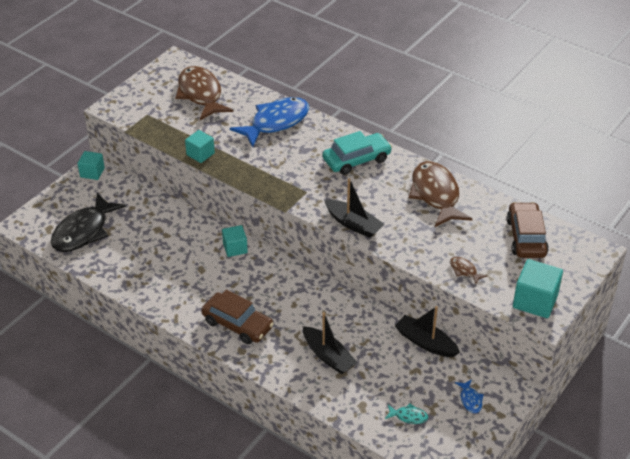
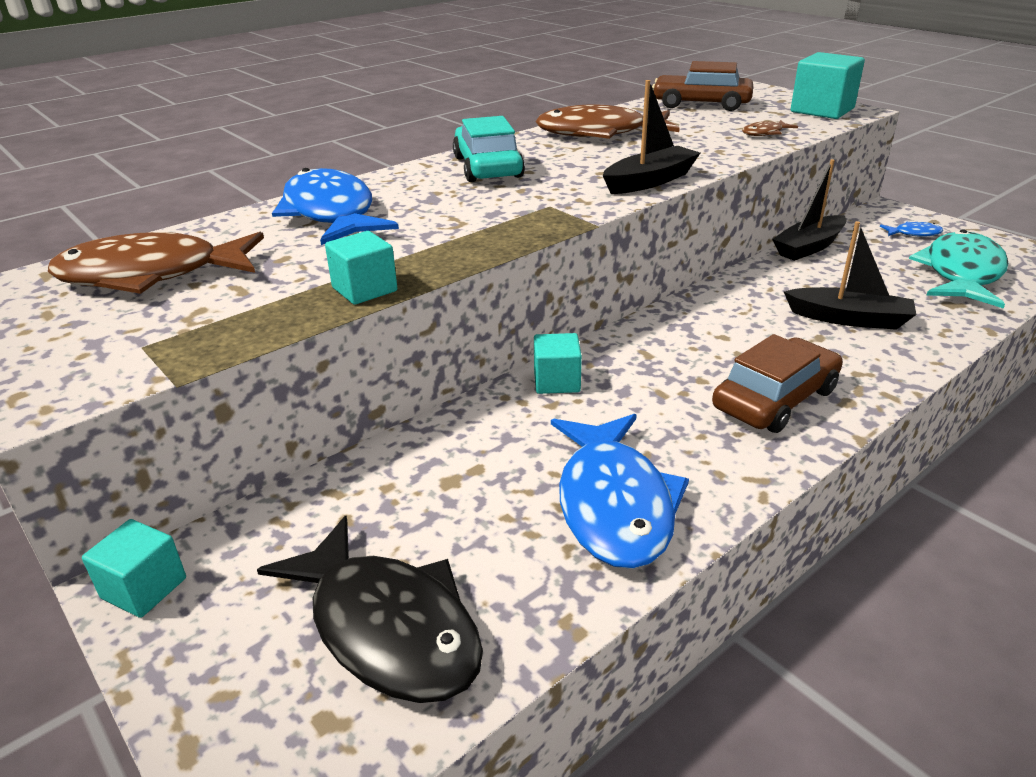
camera: 75 degrees left, 10 degrees down
(152, 277) = (614, 504): none -> blue fish
(328, 356) = (849, 319): black boat -> black boat turned 45 degrees clockwise
(408, 416) = (961, 273): turquoise fish -> turquoise fish, size x2.39

